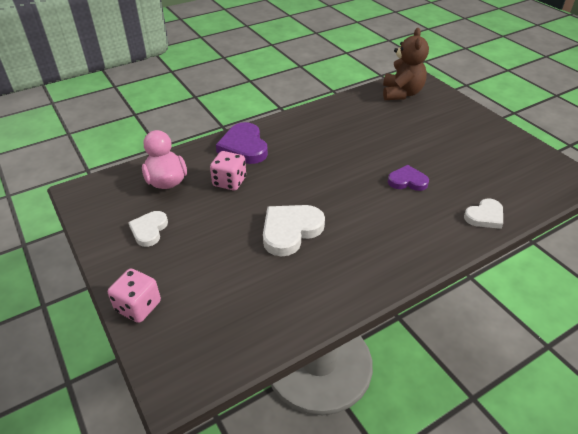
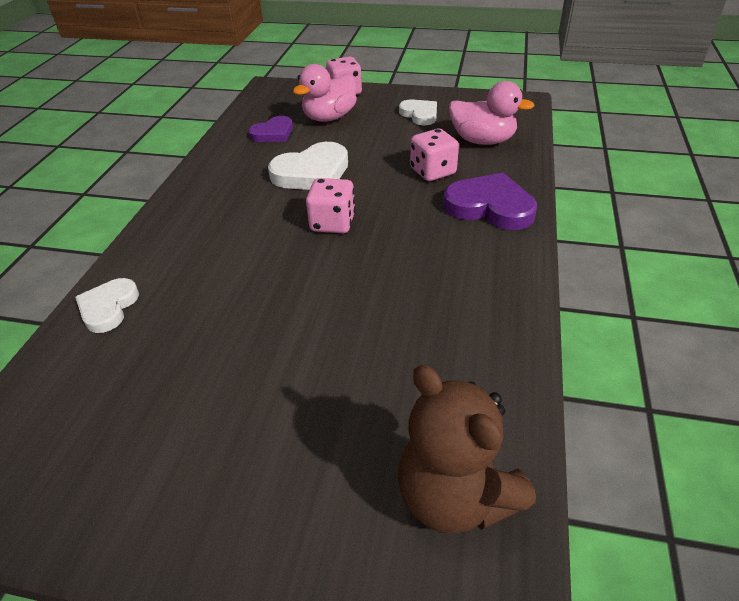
camera: 135 degrees right, 0 degrees up
(202, 279) = (329, 117): none -> pink duck
(290, 231) = (312, 173): white heart -> white heart turned 60 degrees clockwise
(326, 188) = (332, 223): none -> pink dice
(407, 181) = (247, 292): purple heart -> purple heart (273, 133)

